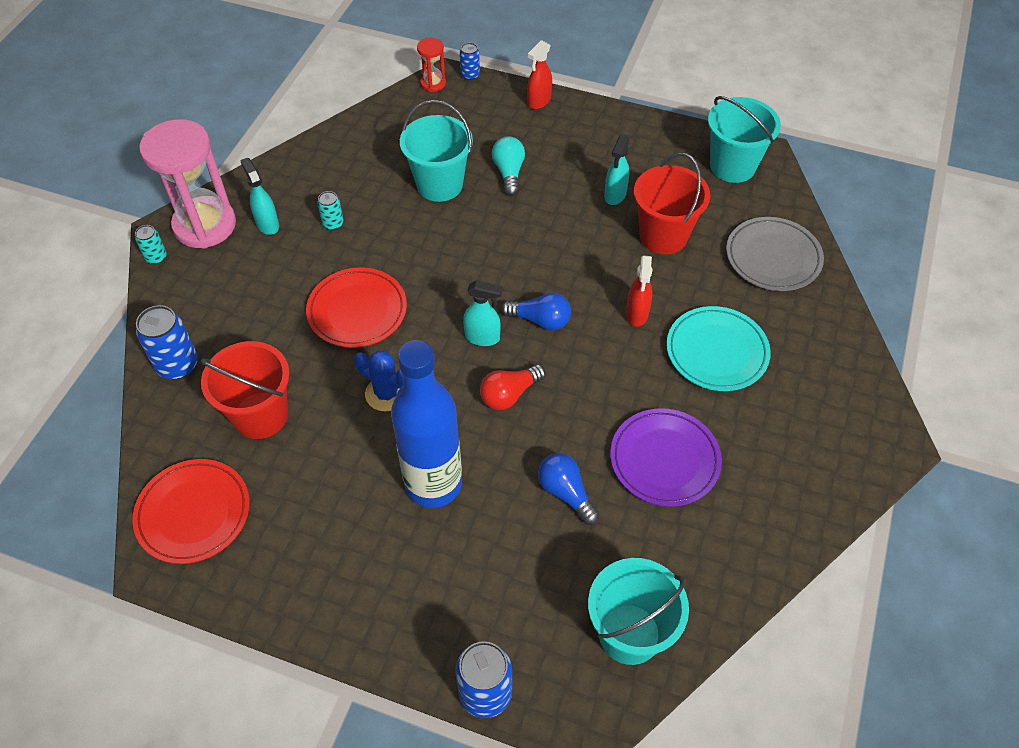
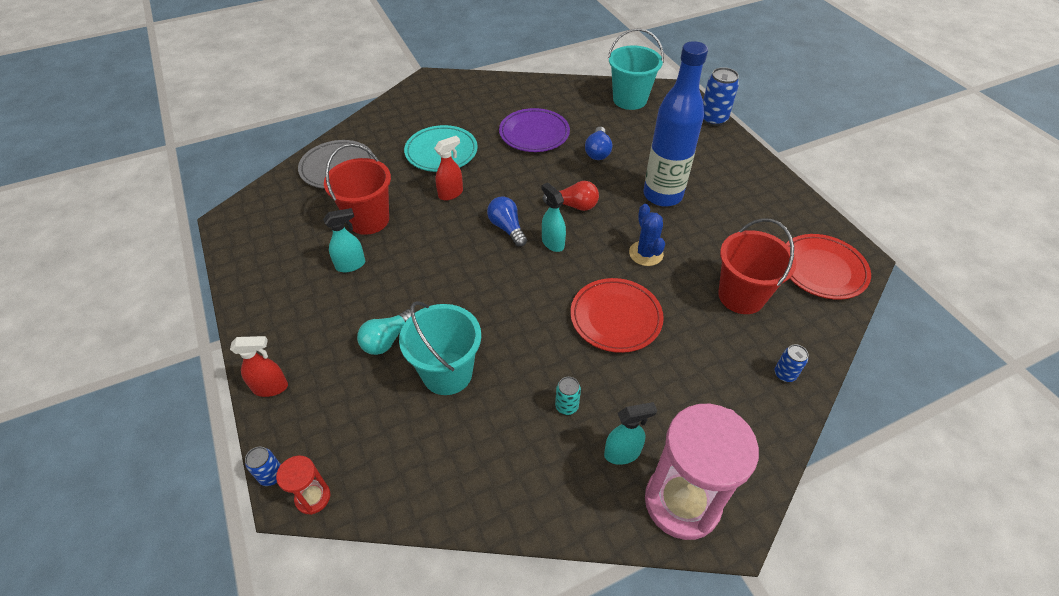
camera: 135 degrees left, 5 degrees down
(156, 257) = (752, 500): turquoise can -> none
(177, 365) = (784, 374): blue can -> blue can, size x0.55
(267, 224) = (622, 453): turquoise spray bottle -> turquoise spray bottle turned 120 degrees counterclockwise
(732, 166) = (257, 227): turquoise bucket -> none

